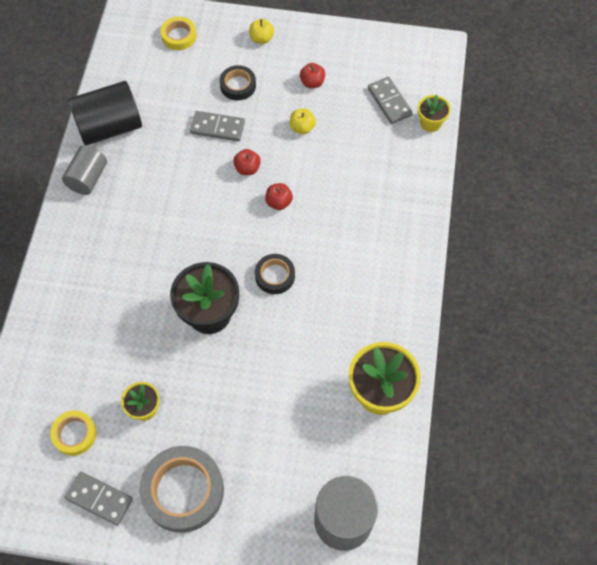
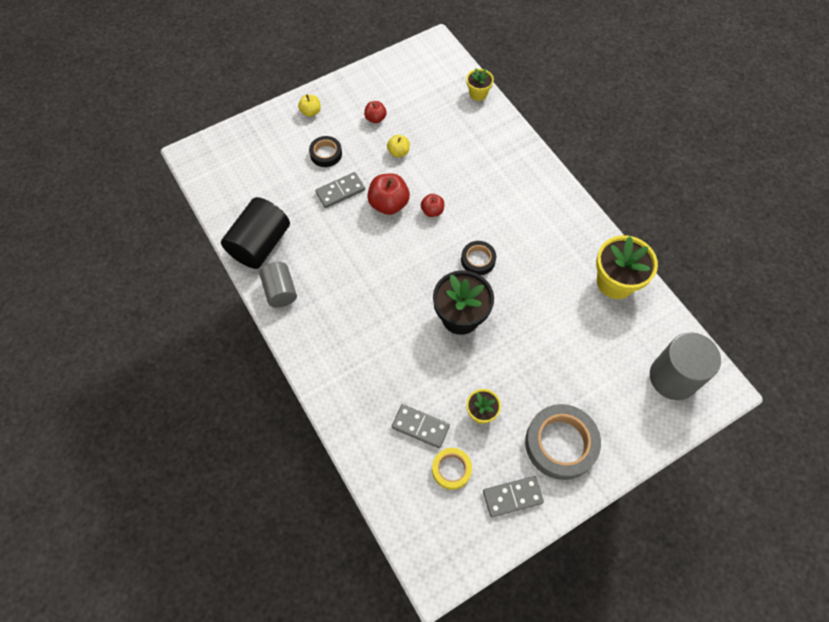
camera: 40 degrees left, 0 degrees up
(179, 36) = (248, 148): yellow tape -> none
(247, 168) = (389, 204): red apple -> red apple, size x1.75
(389, 102) = (439, 97): grey domino -> grey domino (420, 426)

